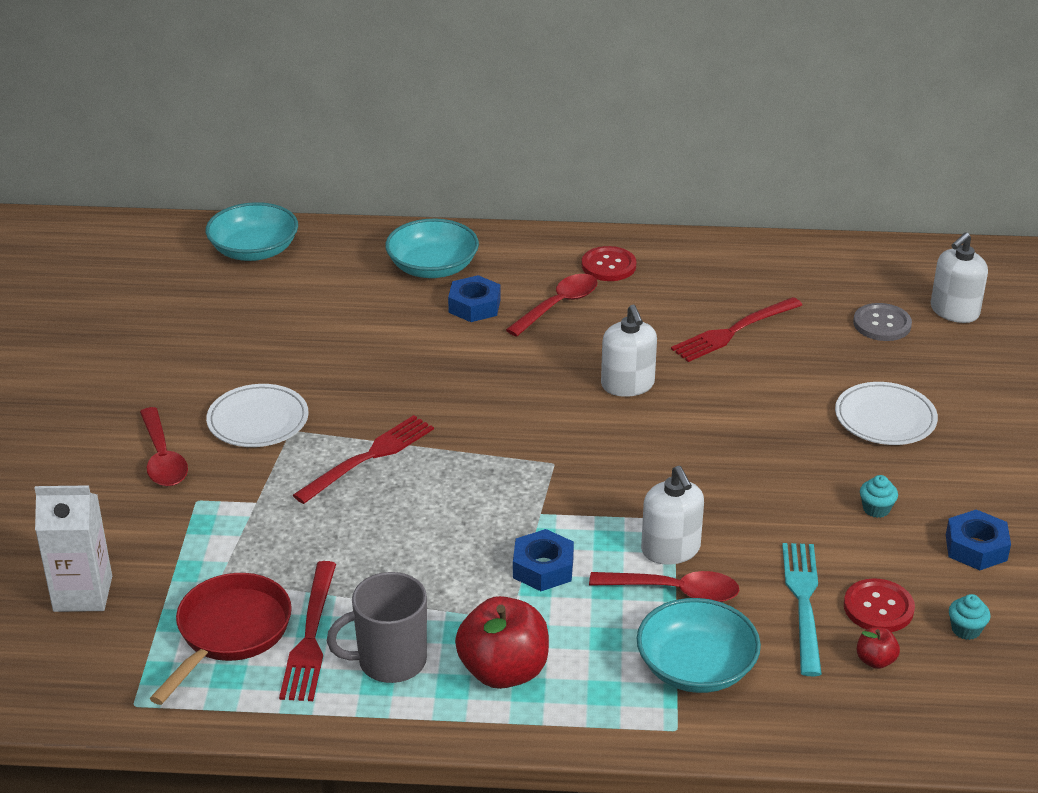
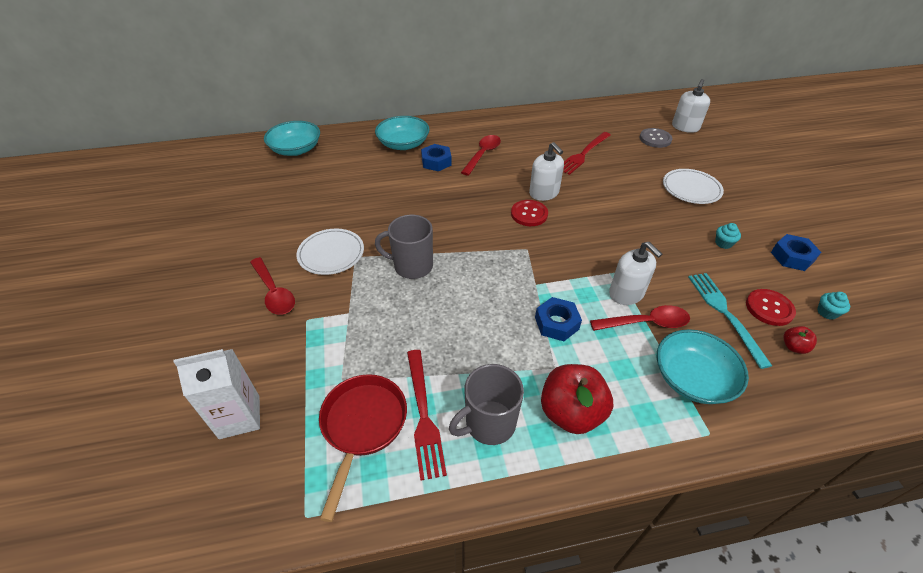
camera: 15 degrees left, 10 degrees up
(369, 457) = (412, 266): red fork -> grey mug
(608, 266) = (499, 129): red button -> red button (529, 214)

